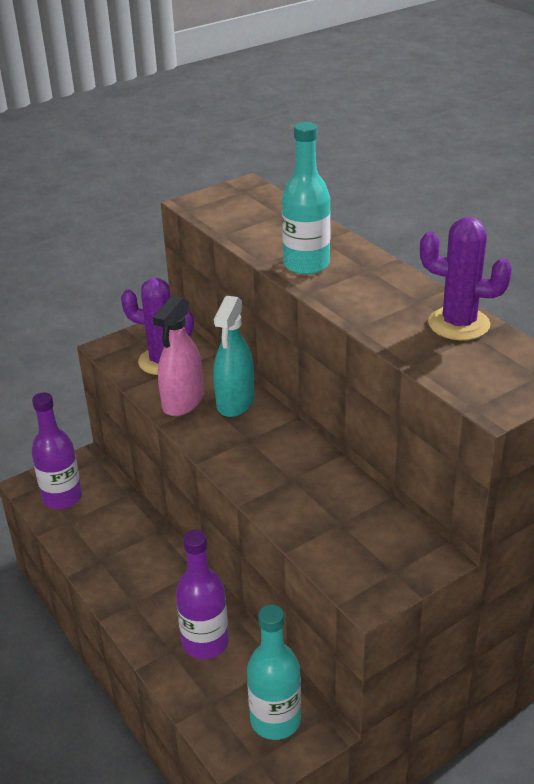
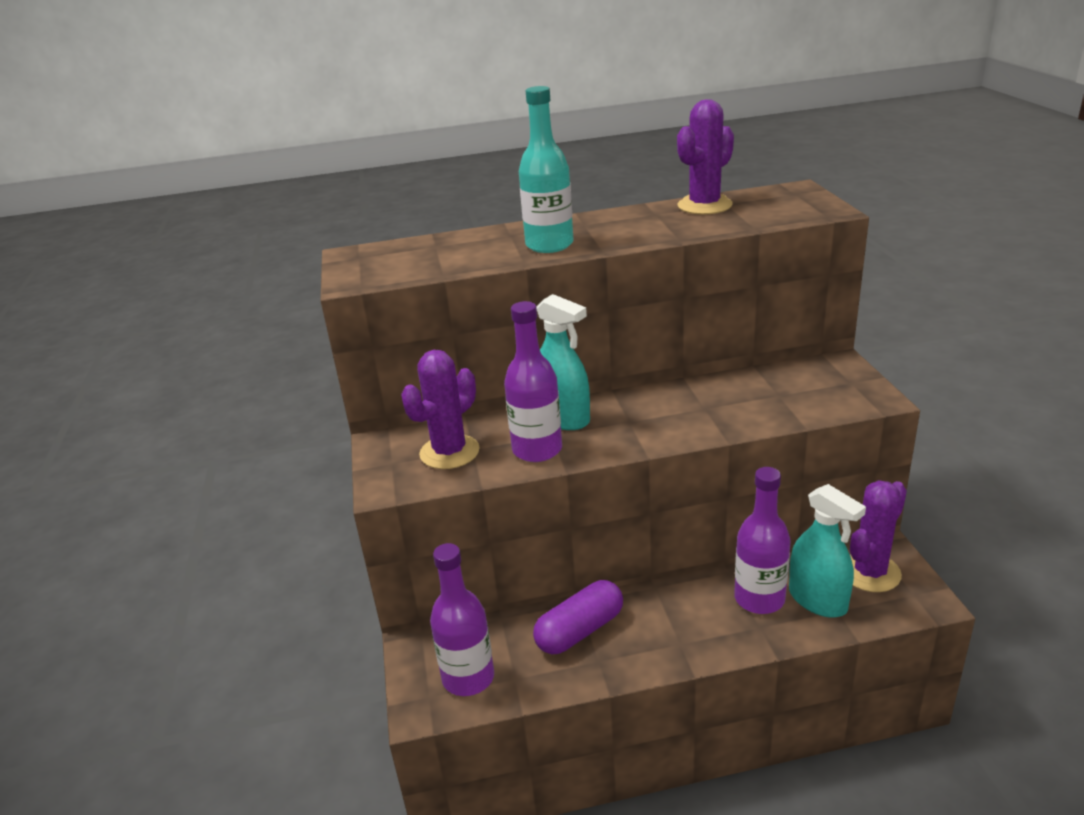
camera: 65 degrees left, 5 degrees down
(127, 540) = (580, 630): none -> purple capsule
(183, 402) = (537, 450): pink spray bottle -> purple bottle
(219, 685) = (817, 600): none -> turquoise spray bottle
(275, 720) = (870, 572): turquoise bottle -> purple cactus

